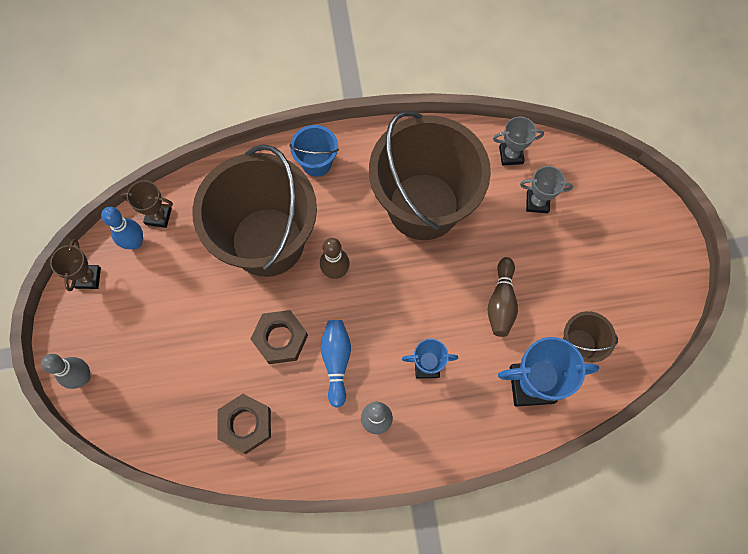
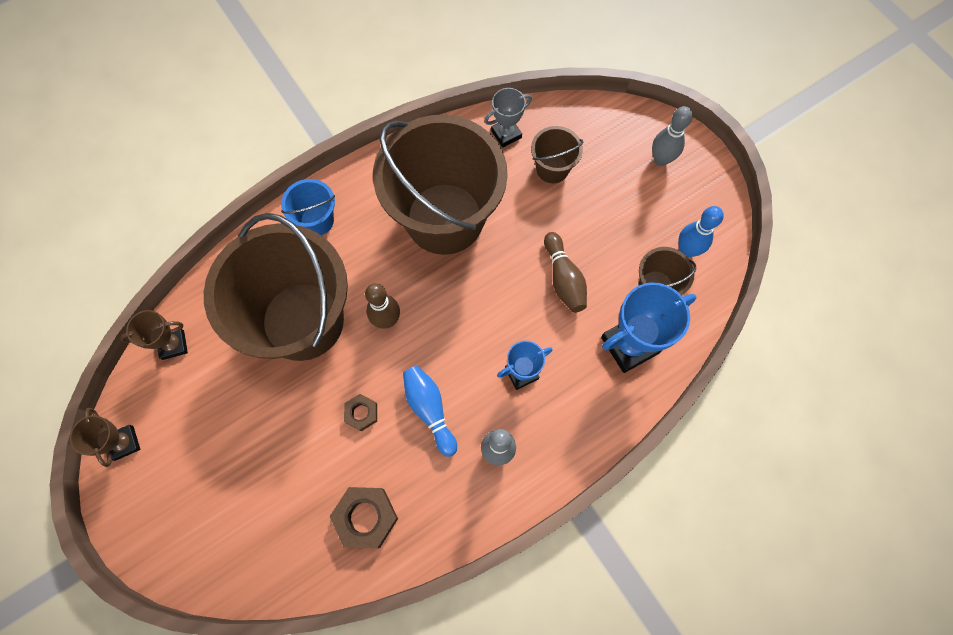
camera: 25 degrees left, 0 degrees up
(83, 377) = (166, 551): grey bowling pin -> grey bowling pin (661, 159)
(135, 242) = (160, 383): blue bowling pin -> blue bowling pin (686, 250)
(280, 339) = (361, 413): brown nut -> brown nut, size x0.58
(537, 202) = (552, 169): grey trophy -> brown bucket

